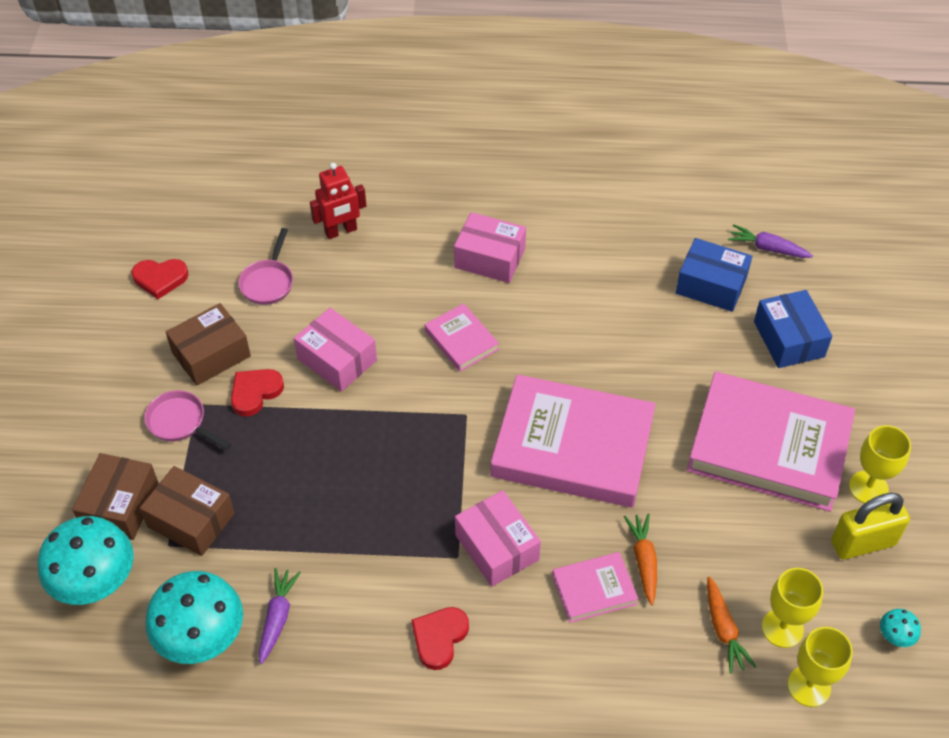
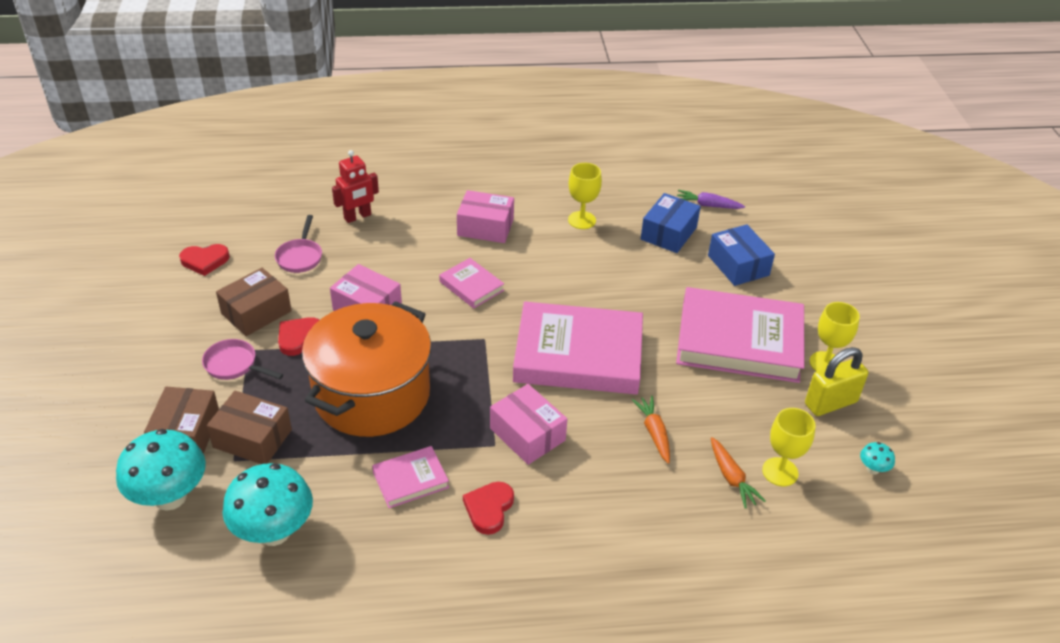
camera: 10 degrees left, 10 degrees down
(277, 617) = (341, 507): purple carrot -> none
(328, 477) = (372, 395): none -> orange pot
(594, 590) = (616, 458): pink book -> pink book (410, 480)
(711, 285) = (668, 233): blue box -> blue box turned 75 degrees counterclockwise
(809, 686) = (812, 513): yellow goblet -> yellow goblet (582, 220)

